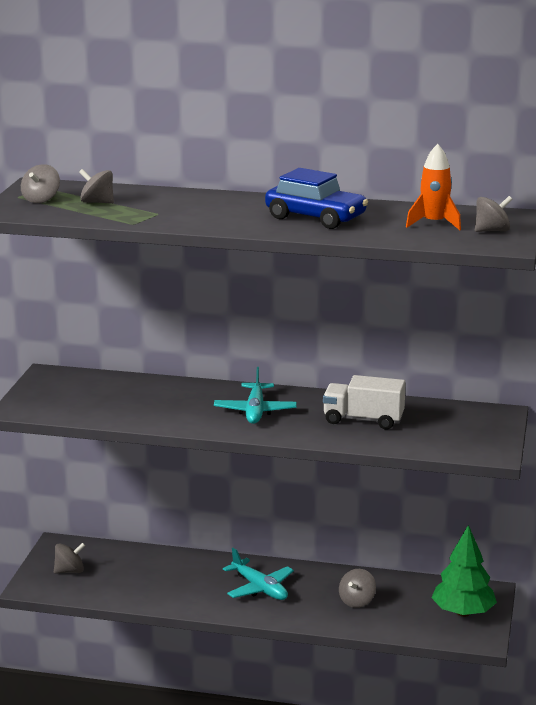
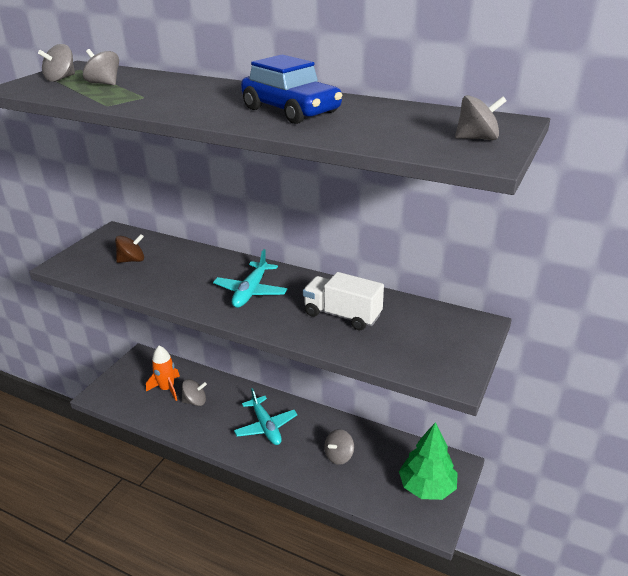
camera: 15 degrees right, 10 degrees up
(70, 571) = (134, 384): grey spinning top -> grey spinning top (195, 401)
(97, 397) = (132, 260): none -> brown spinning top
(434, 223) = (414, 125): orange rocket -> orange rocket (167, 389)

